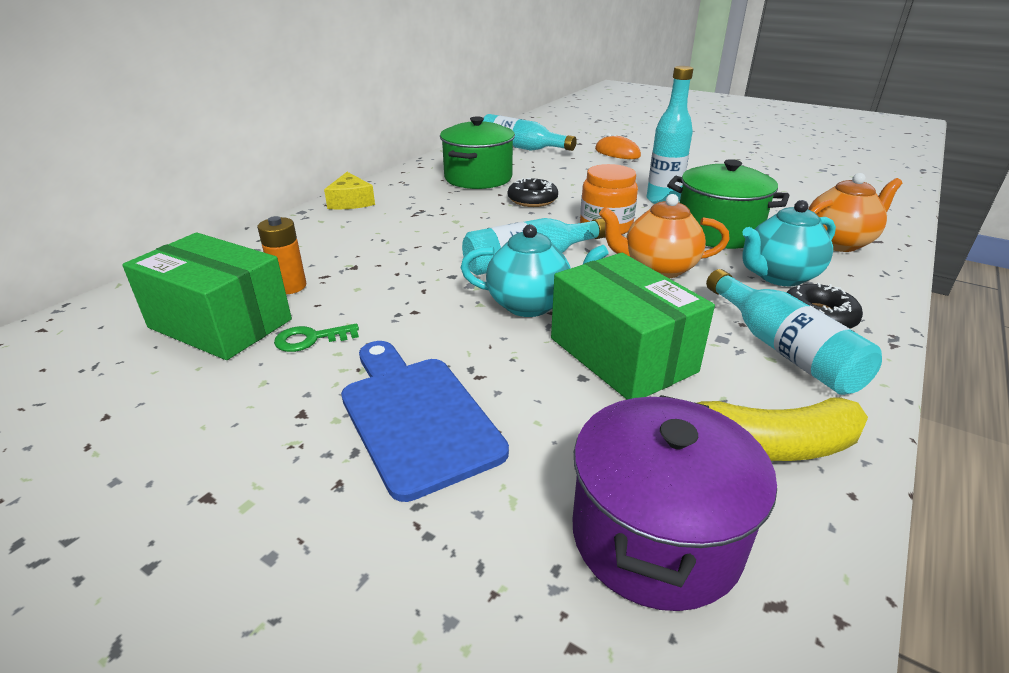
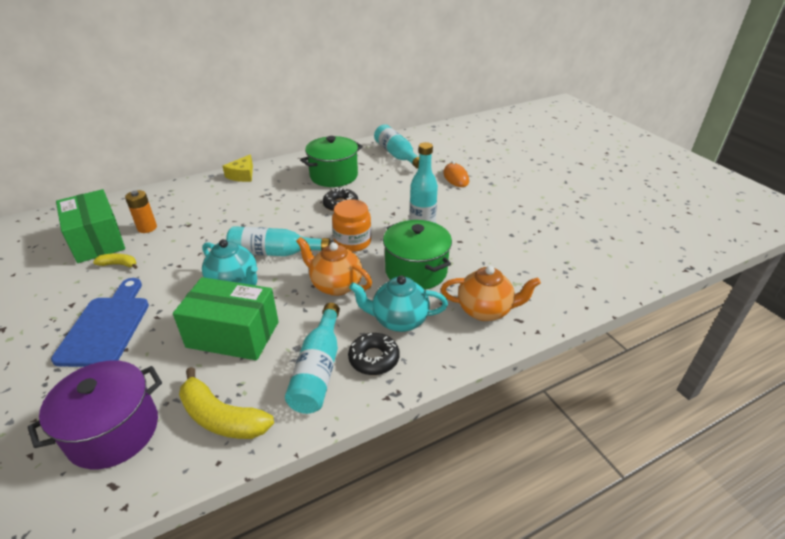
camera: 30 degrees right, 5 degrees up
(310, 339) = (119, 264): green key -> yellow banana
(622, 354) = (233, 334): green box -> green box turned 75 degrees counterclockwise

